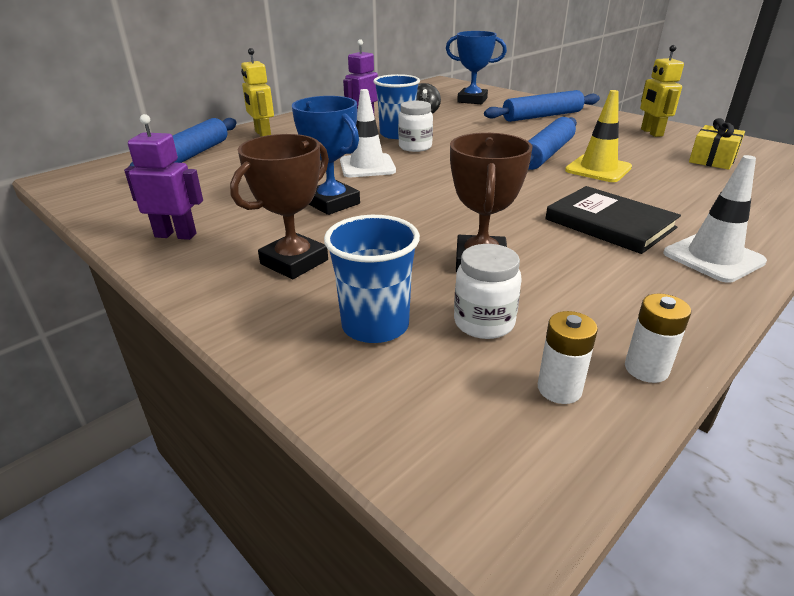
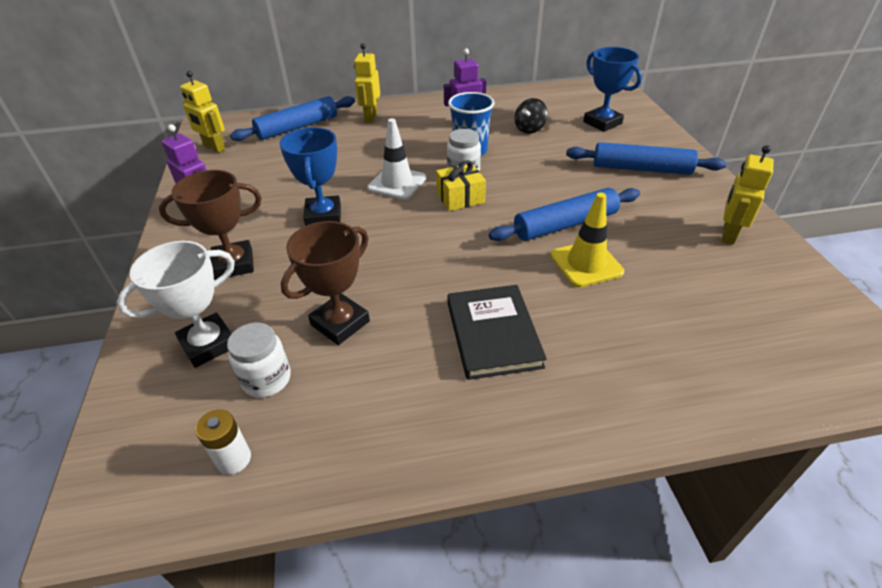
camera: 35 degrees right, 10 degrees up
(106, 191) = (214, 148): none -> yellow robot
(375, 325) = (208, 344): blue cup -> white trophy
(646, 369) = (304, 481): white battery -> none
(712, 160) = (734, 301): yellow gift -> yellow gift (460, 198)
(713, 258) = (522, 417): white traffic cone -> none

